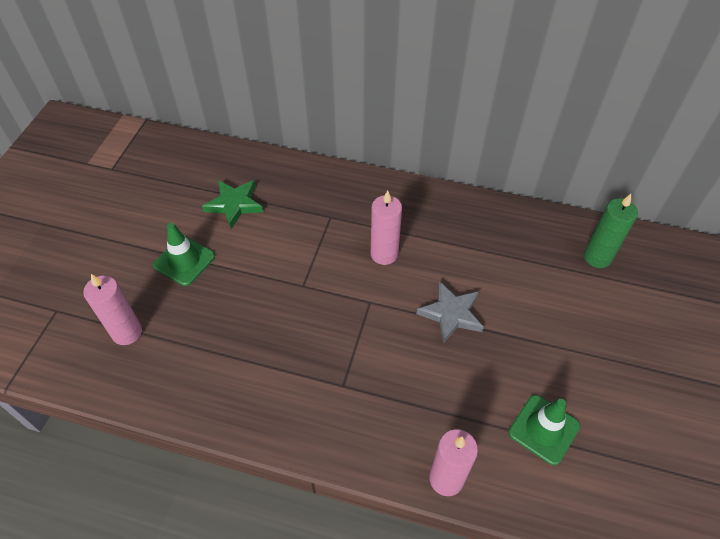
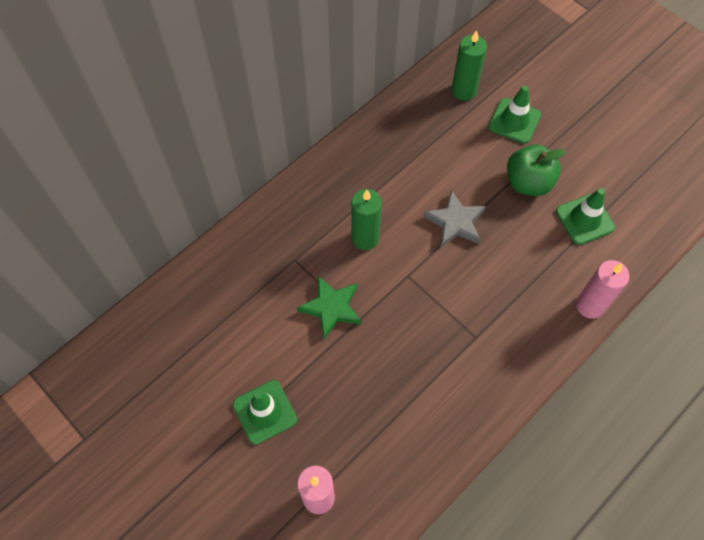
camera: 60 degrees left, 10 degrees up
(234, 204) = (223, 336): green star -> green star (331, 308)
(384, 254) = (365, 238): pink candle -> green candle
(543, 356) = (528, 182): none -> green apple
(603, 313) = (514, 121): none -> green traffic cone

